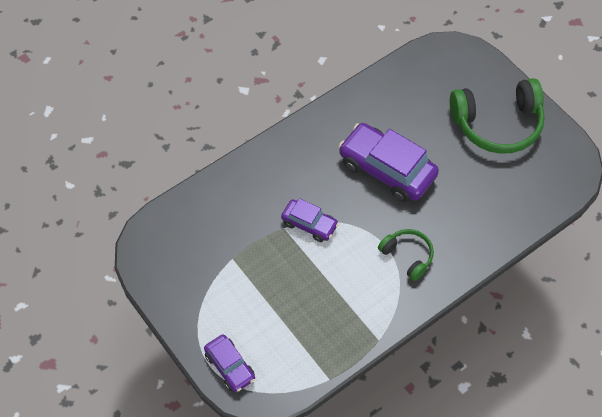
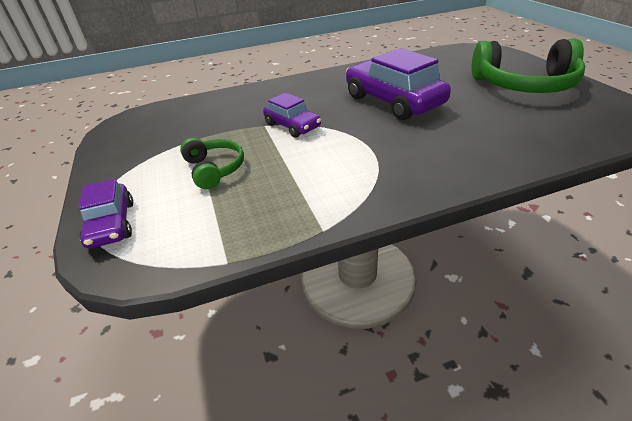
camera: 20 degrees right, 20 degrees down
(407, 256) = (395, 159): green headphones -> green headphones (214, 169)

